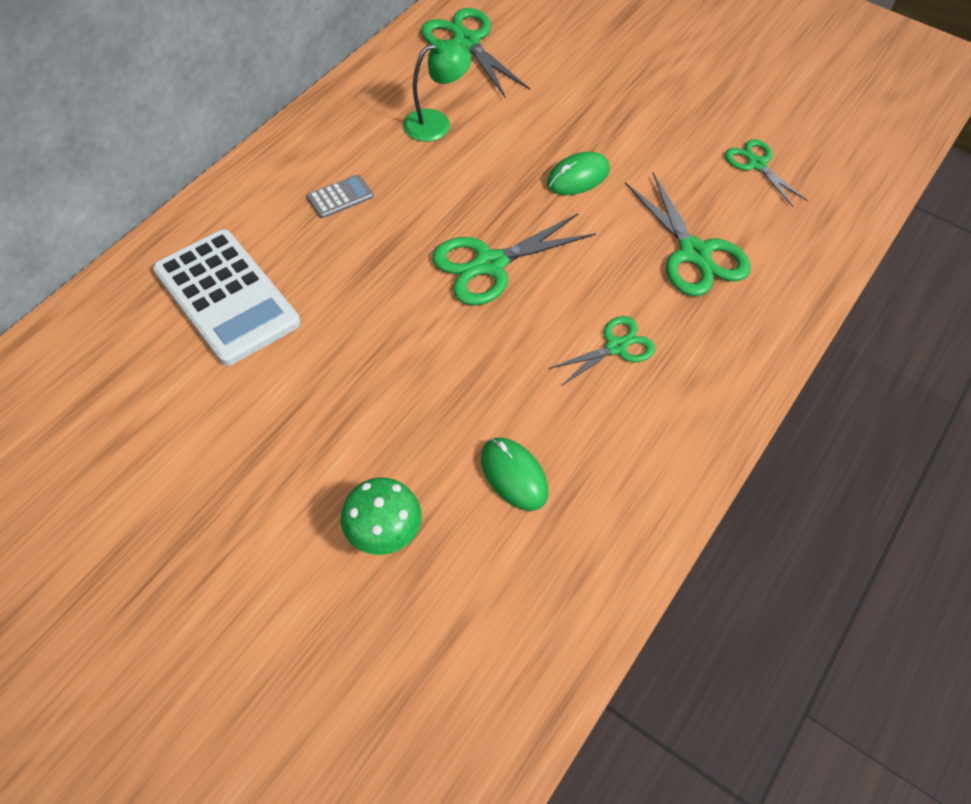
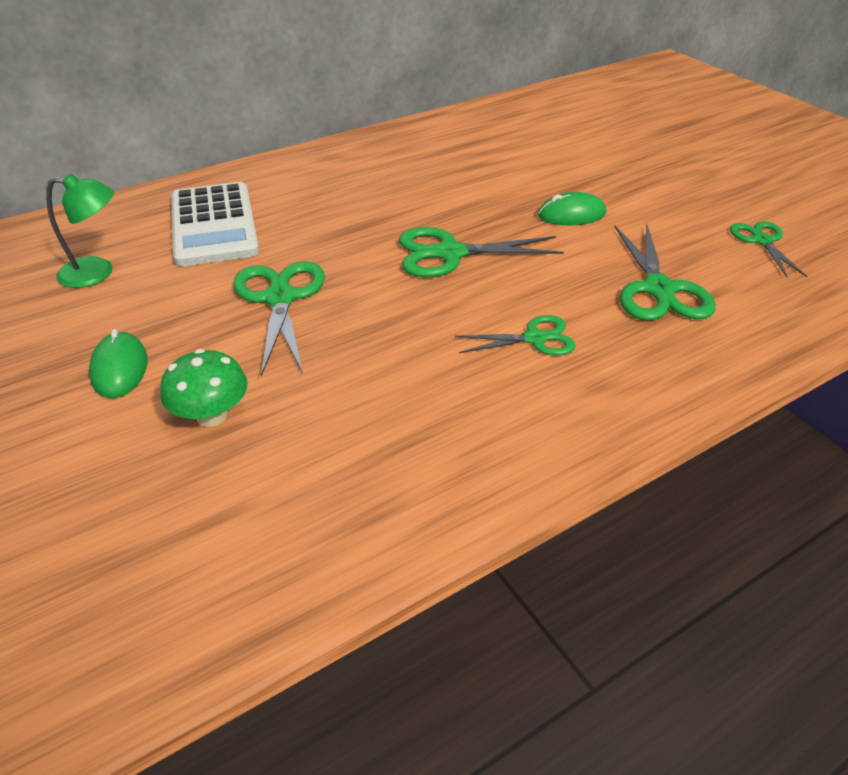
camera: 25 degrees right, 15 degrees down
(340, 197) = (352, 186): grey calculator -> none
(436, 123) = (465, 159): green lamp -> green lamp (97, 273)
(466, 42) = (524, 119): green scissors -> green scissors (280, 298)
(514, 475) = (365, 409): green mouse -> green mouse (119, 368)

